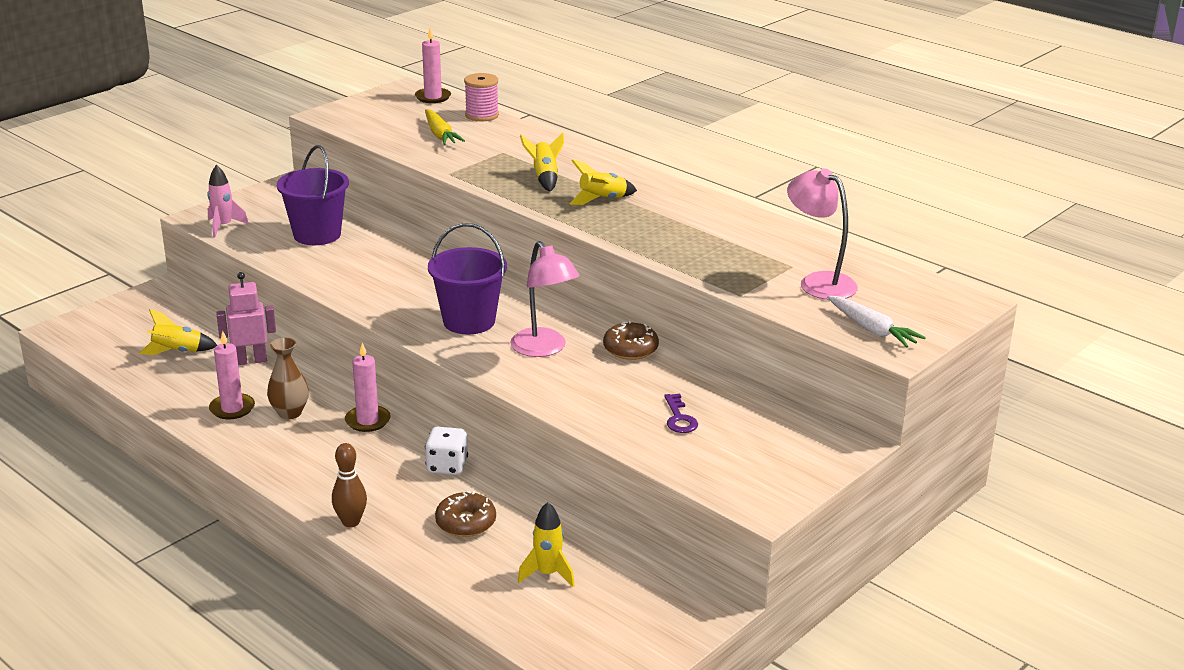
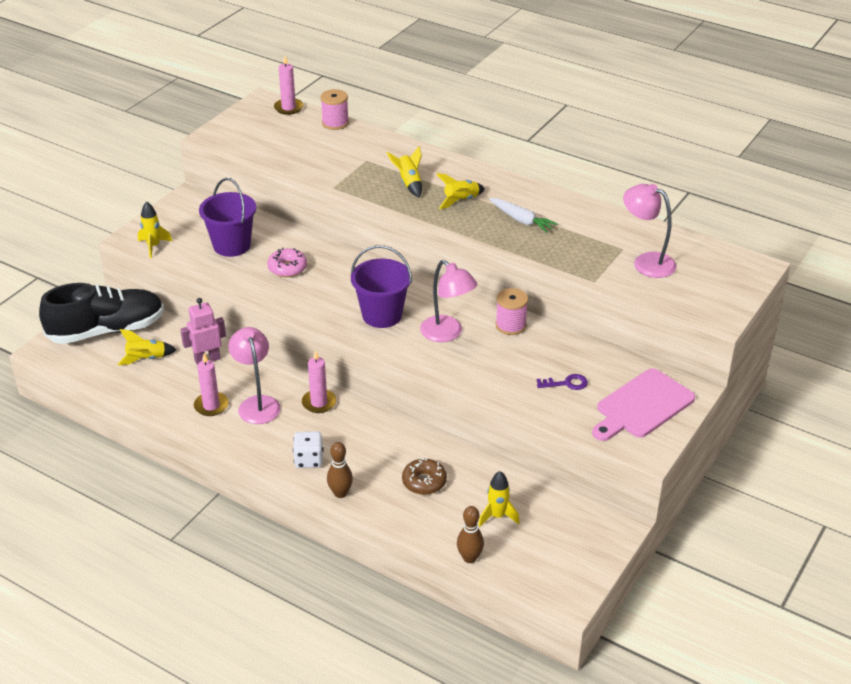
camera: 10 degrees left, 10 degrees up
(145, 318) = (107, 330): none -> black shoe
(223, 226) = (153, 246): pink rocket -> yellow rocket
(290, 413) = (257, 404): brown vase -> pink lamp
(374, 263) = (287, 268): none -> pink donut
(440, 134) = (310, 147): yellow carrot -> none
(447, 466) = (393, 435): white dice -> white dice (309, 460)
(490, 618) = (469, 558): none -> brown bowling pin
(630, 349) = (511, 325): brown donut -> pink spool
(679, 418) = (566, 383): purple key -> purple key turned 75 degrees counterclockwise
(774, 454) = (642, 406): none -> pink cutting board
(871, 330) = (697, 302): white carrot -> white carrot (521, 220)

